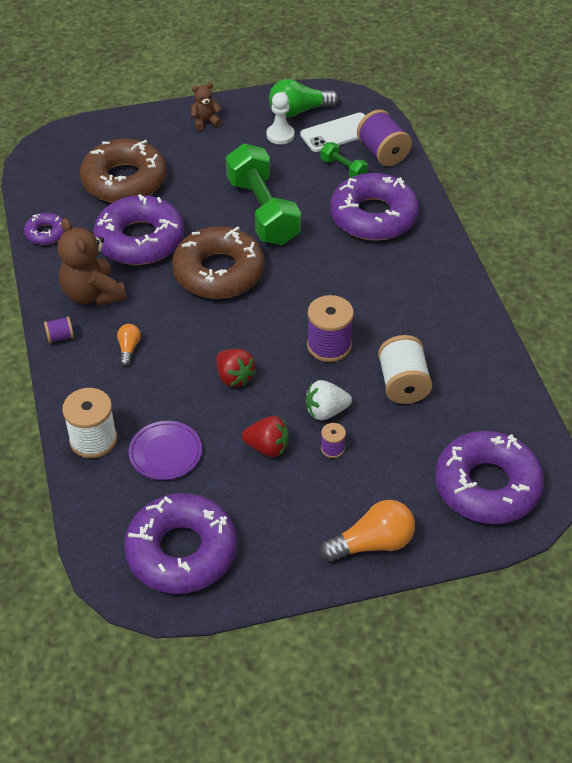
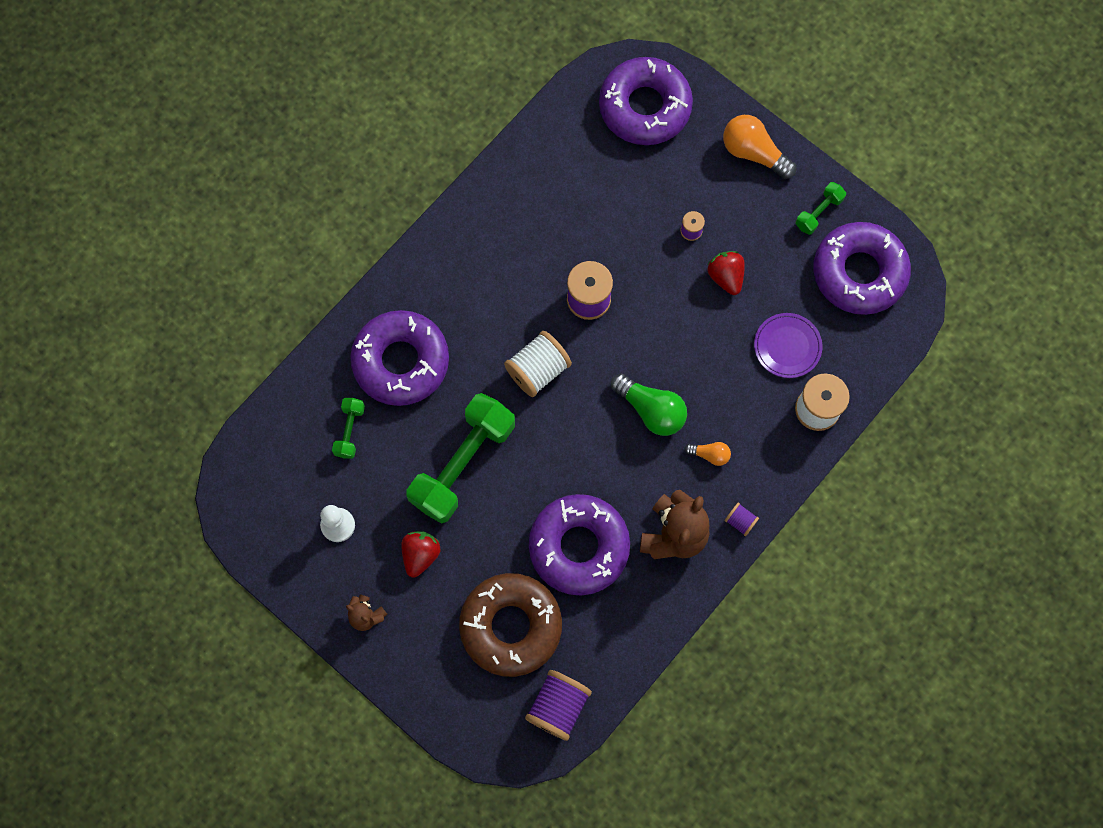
camera: 125 degrees left, 25 degrees up
(46, 233) = (633, 641): purple donut -> none
(129, 348) = (710, 455): orange light bulb -> orange light bulb turned 135 degrees counterclockwise
(219, 272) = (569, 446): brown donut -> none
(234, 377) = (676, 349): red strawberry -> red strawberry (420, 555)
(268, 558) = (818, 212): none -> green dumbbell
(299, 111) = (285, 533): green light bulb -> green light bulb (651, 410)
(326, 411) = (659, 258): white strawberry -> none
(338, 133) = (296, 471): white phone -> none
(382, 153) = (300, 409): purple spool -> purple spool (558, 706)
(403, 384) = (588, 219): white spool -> white spool (538, 370)

